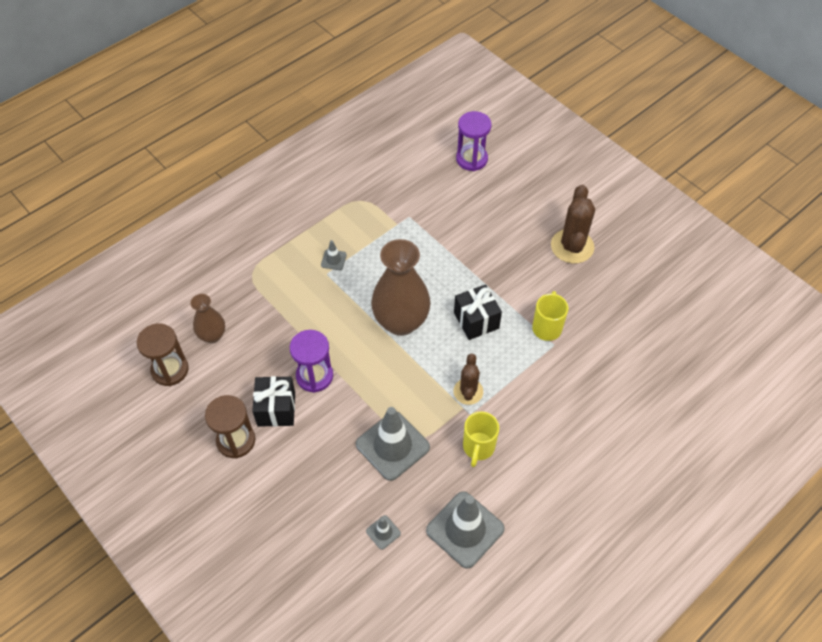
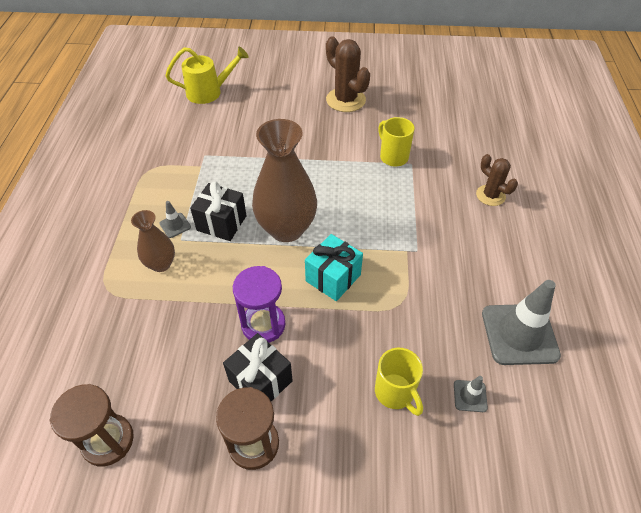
camera: 45 degrees left, 5 degrees down
(212, 336) = (122, 371): brown vase -> brown vase (161, 264)
(391, 383) = (333, 278): none -> turquoise gift
(392, 446) = (392, 322): grey traffic cone -> none
(468, 391) = (396, 237): brown cactus -> brown cactus (490, 195)
(471, 159) = (209, 92): purple hourglass -> yellow watering can
(476, 320) = (341, 187): black gift -> black gift (221, 223)
(478, 447) = (452, 268): yellow mug -> yellow mug (395, 393)

